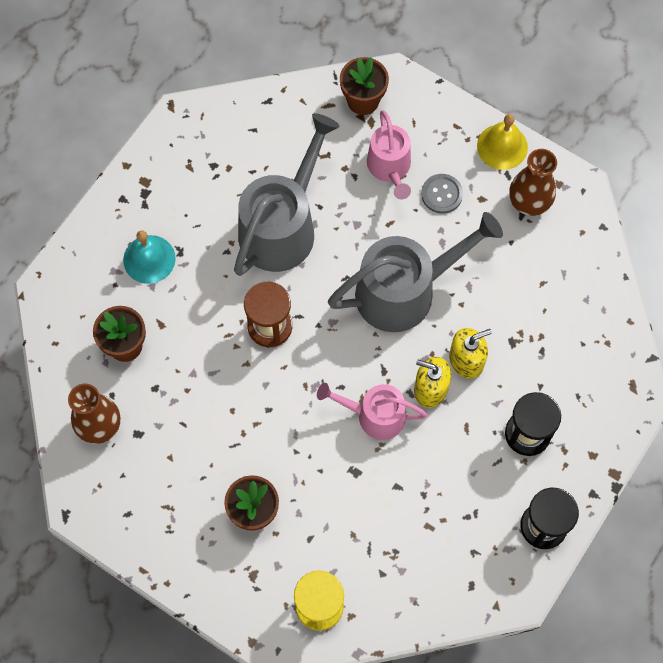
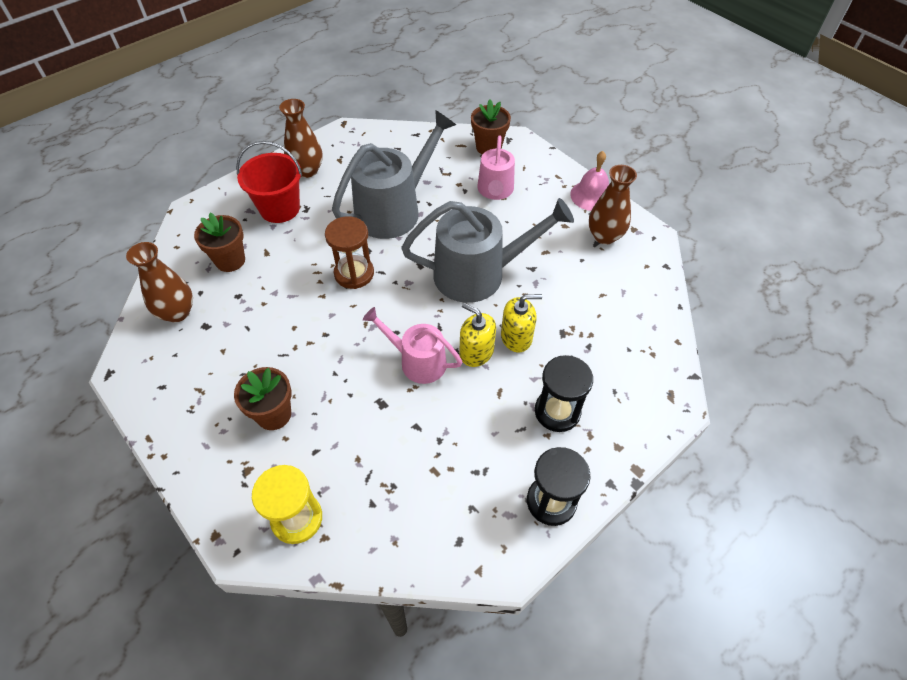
camera: 15 degrees right, 15 degrees down
(149, 259) = (280, 208): turquoise bell -> red bucket
(157, 194) = (307, 170): none -> brown vase
(441, 194) = (532, 216): grey button -> none
(502, 146) = (591, 195): yellow bell -> pink bell

